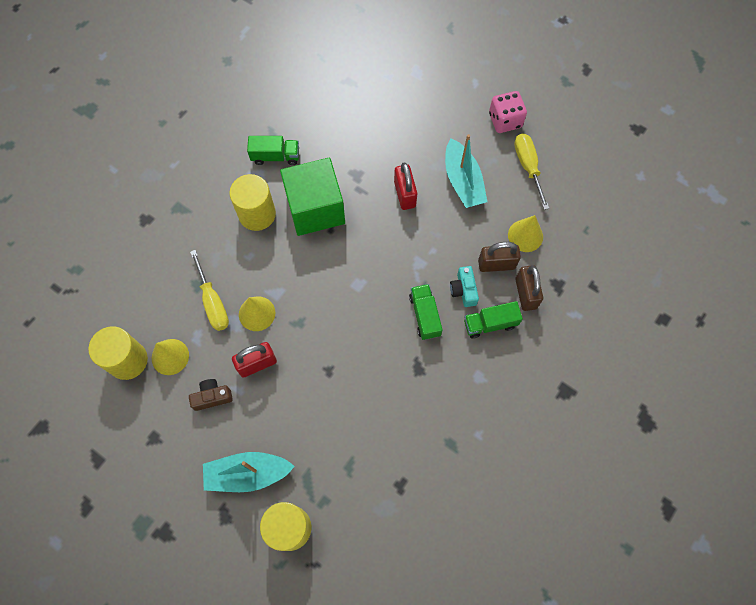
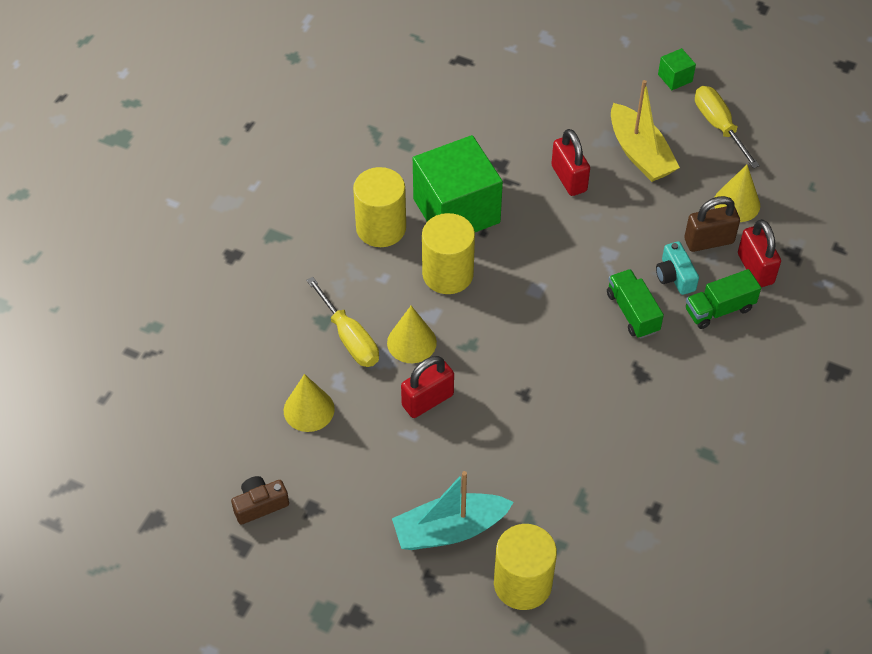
camera: 10 degrees left, 15 degrees down
(128, 360) = (252, 422): yellow cylinder -> yellow cylinder (447, 274)
(212, 397) = (378, 448): brown camera -> brown camera (260, 505)
(275, 156) = (387, 158): green truck -> none
(463, 181) = (640, 153): turquoise boat -> yellow boat
(505, 120) = (675, 78): pink dice -> green cube
(525, 293) = (755, 268): brown padlock -> red padlock

